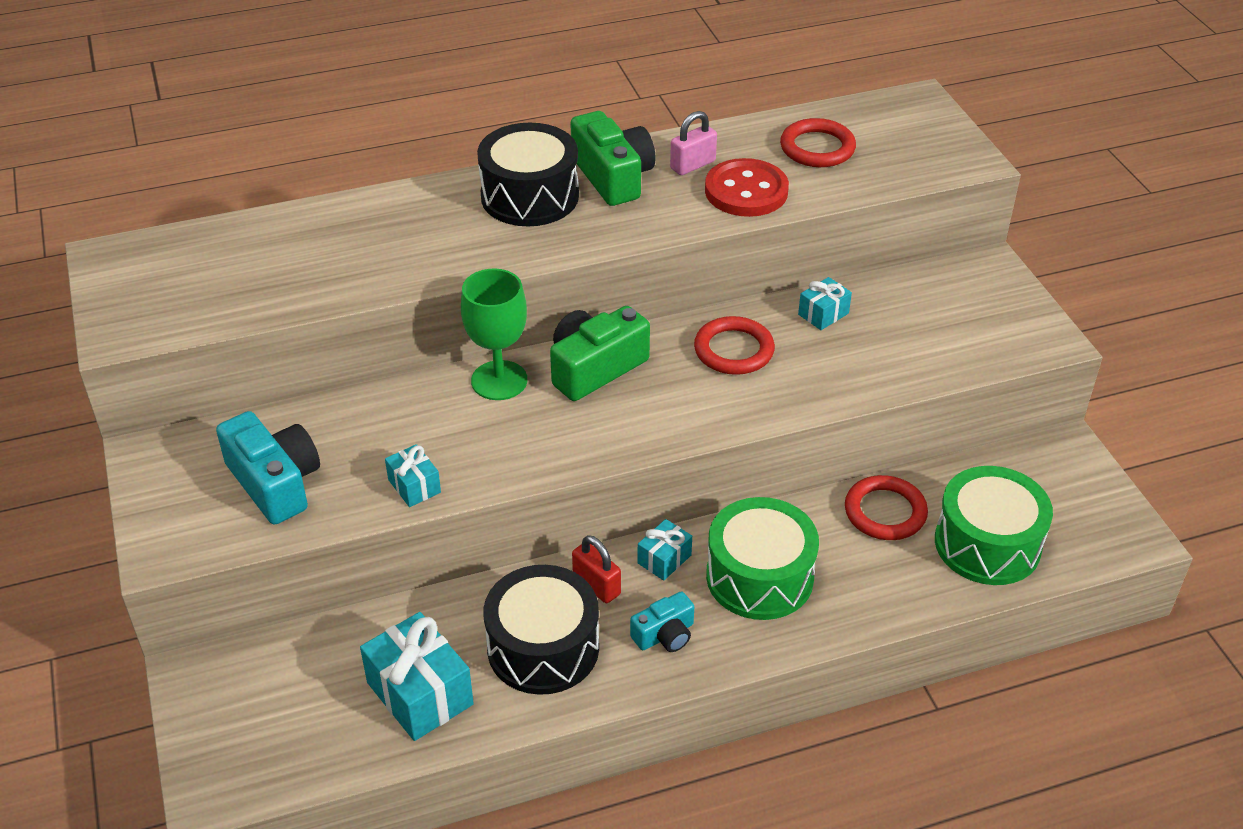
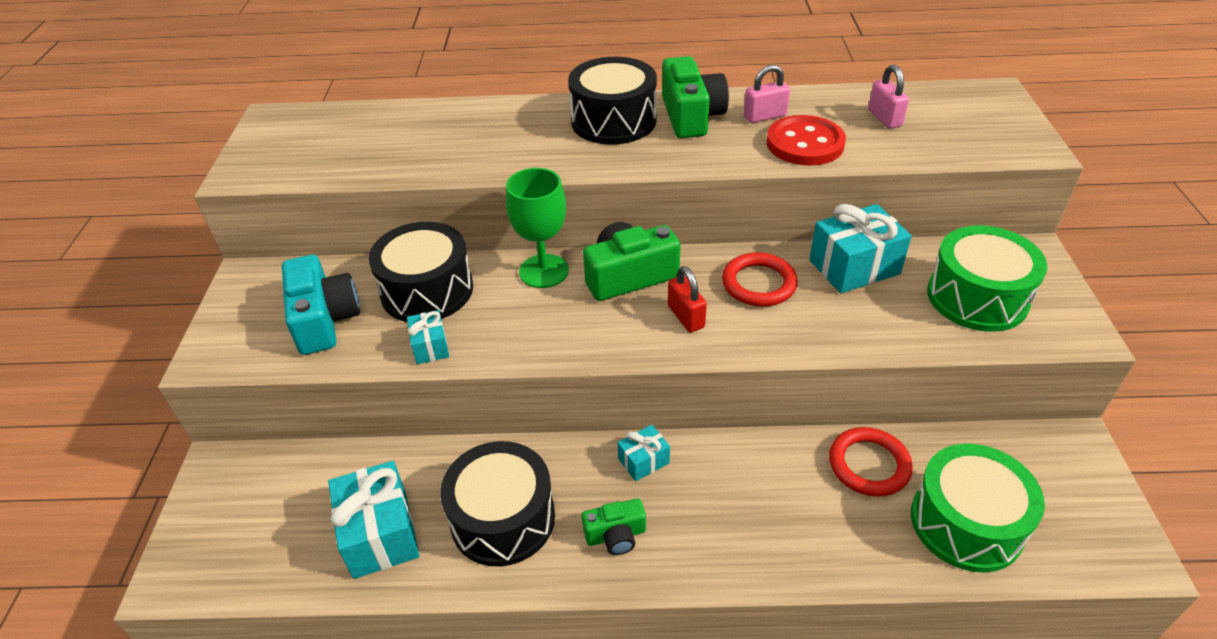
camera: 20 degrees right, 0 degrees up
(377, 427) = (427, 290): none -> black drum
(596, 585) = (574, 471): red padlock -> red padlock (686, 317)
(665, 635) = (616, 535): turquoise camera -> green camera
(759, 577) = (725, 500): green drum -> green drum (977, 297)
(817, 148) = (884, 118): red ring -> pink padlock
(823, 314) = (854, 267): turquoise gift -> turquoise gift, size x1.87

